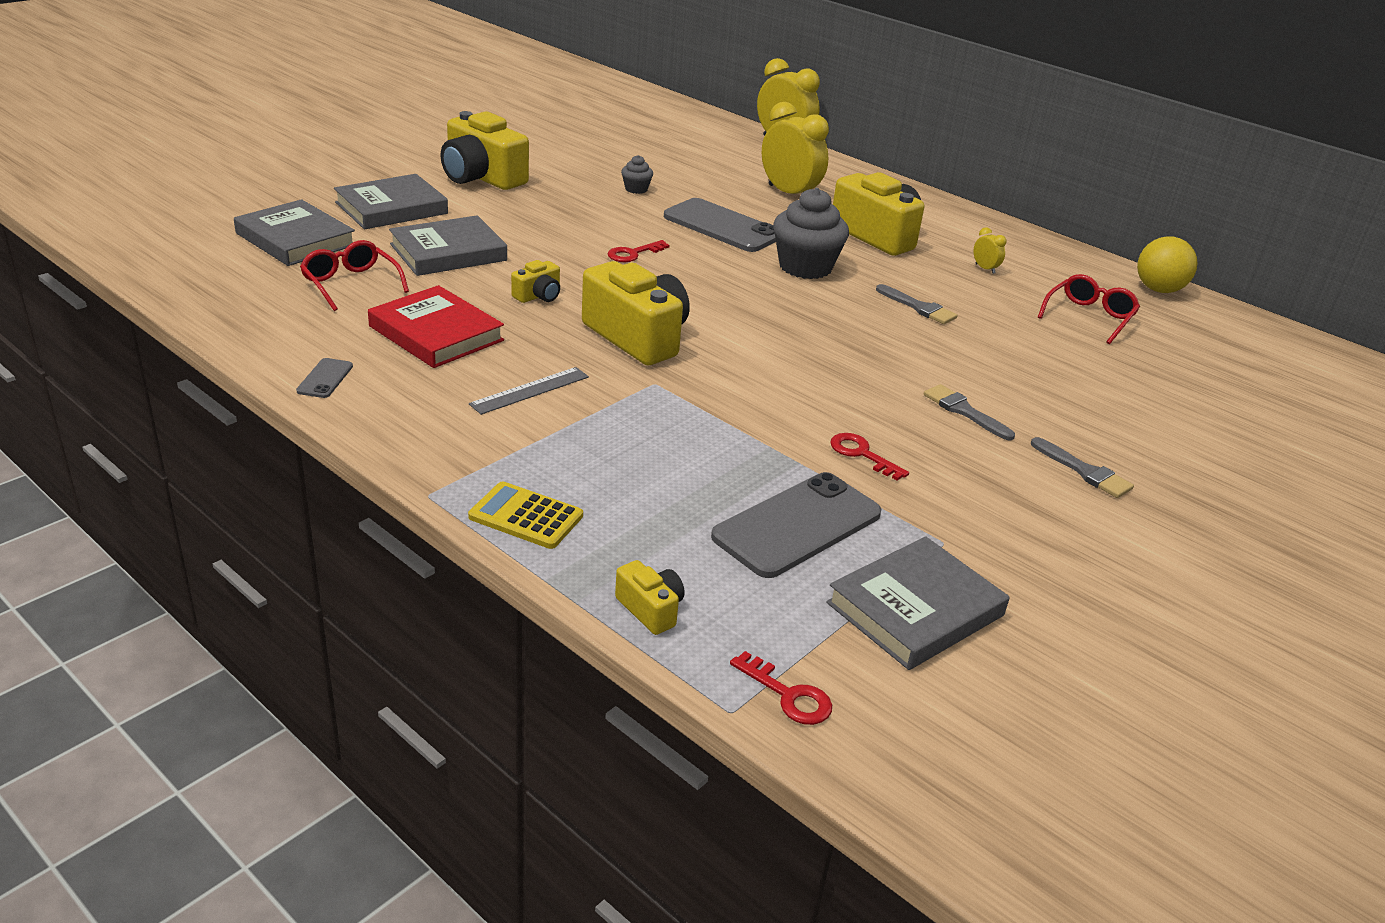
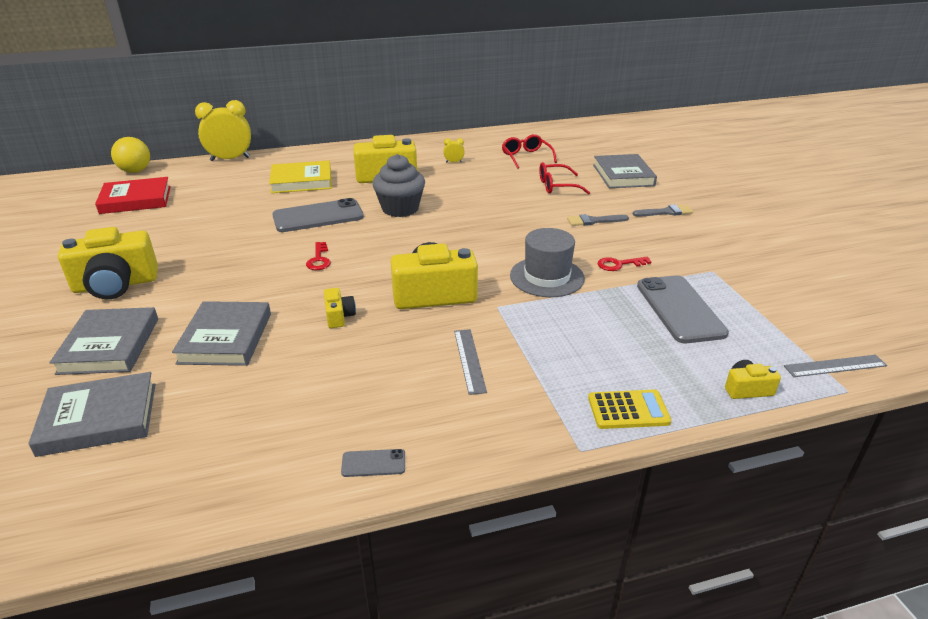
camera: 55 degrees left, 0 degrees up
(325, 378) = (373, 463): grey phone -> grey phone turned 45 degrees counterclockwise
(351, 284) = (224, 406): red glasses -> red glasses (557, 186)
(436, 333) = (351, 381): red book -> red book (136, 200)
(526, 516) = (628, 410): yellow calculator -> yellow calculator turned 150 degrees counterclockwise
(636, 189) = (226, 228): grey cupcake -> none
(761, 403) = (547, 277): none -> grey hat
(788, 695) = (835, 366): red key -> grey ruler
(789, 193) = (301, 181): yellow clock -> yellow book
(915, 609) = (768, 300): grey book -> grey book (623, 175)
(919, 307) = (478, 194): grey brush -> none
(1158, 290) = (514, 133): yellow ball -> yellow ball (135, 171)

